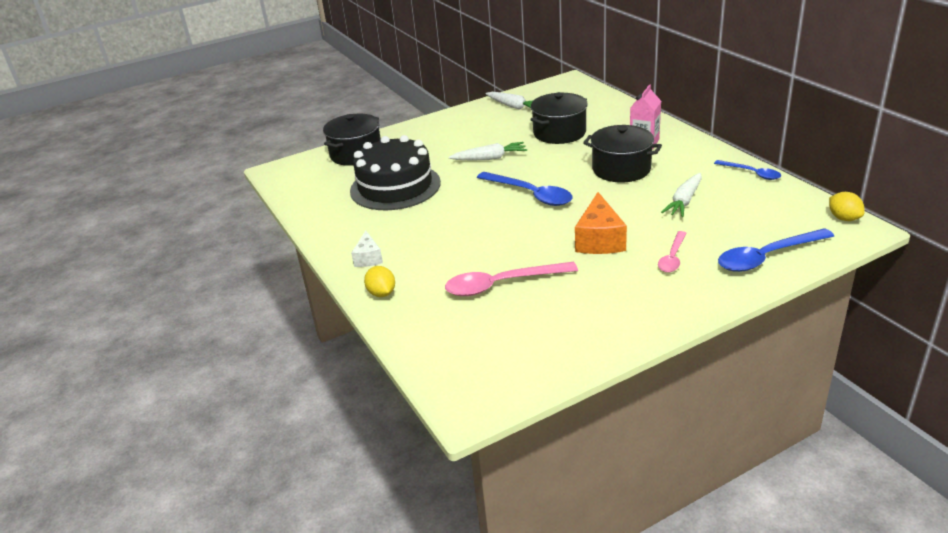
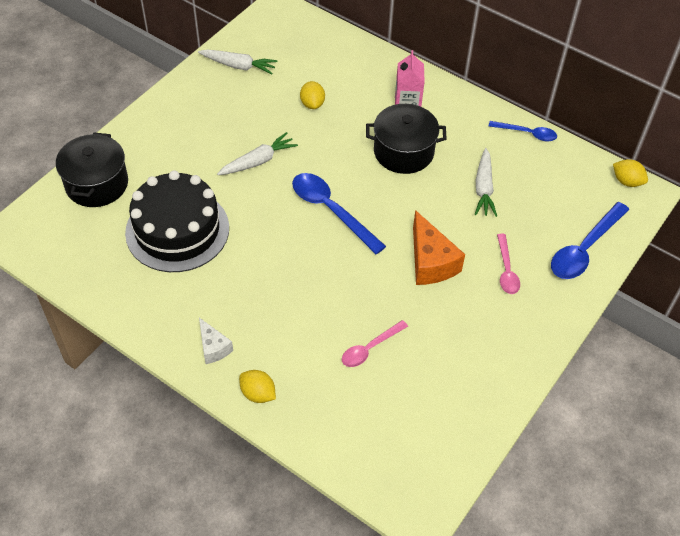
camera: 30 degrees left, 20 degrees up
(502, 284) = (370, 348): pink spoon -> pink spoon, size x0.60
(530, 194) = (331, 210): blue spoon -> blue spoon turned 150 degrees counterclockwise
(559, 133) = (312, 104): black pot -> yellow lemon

